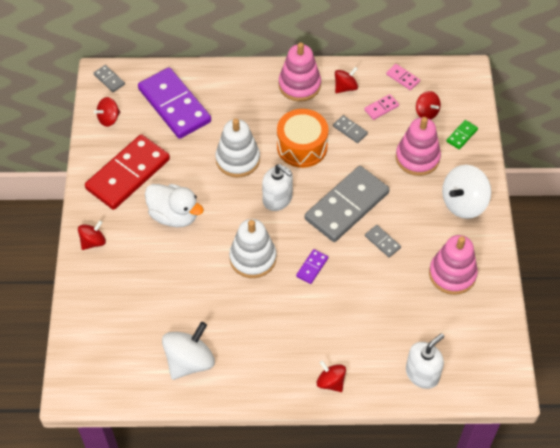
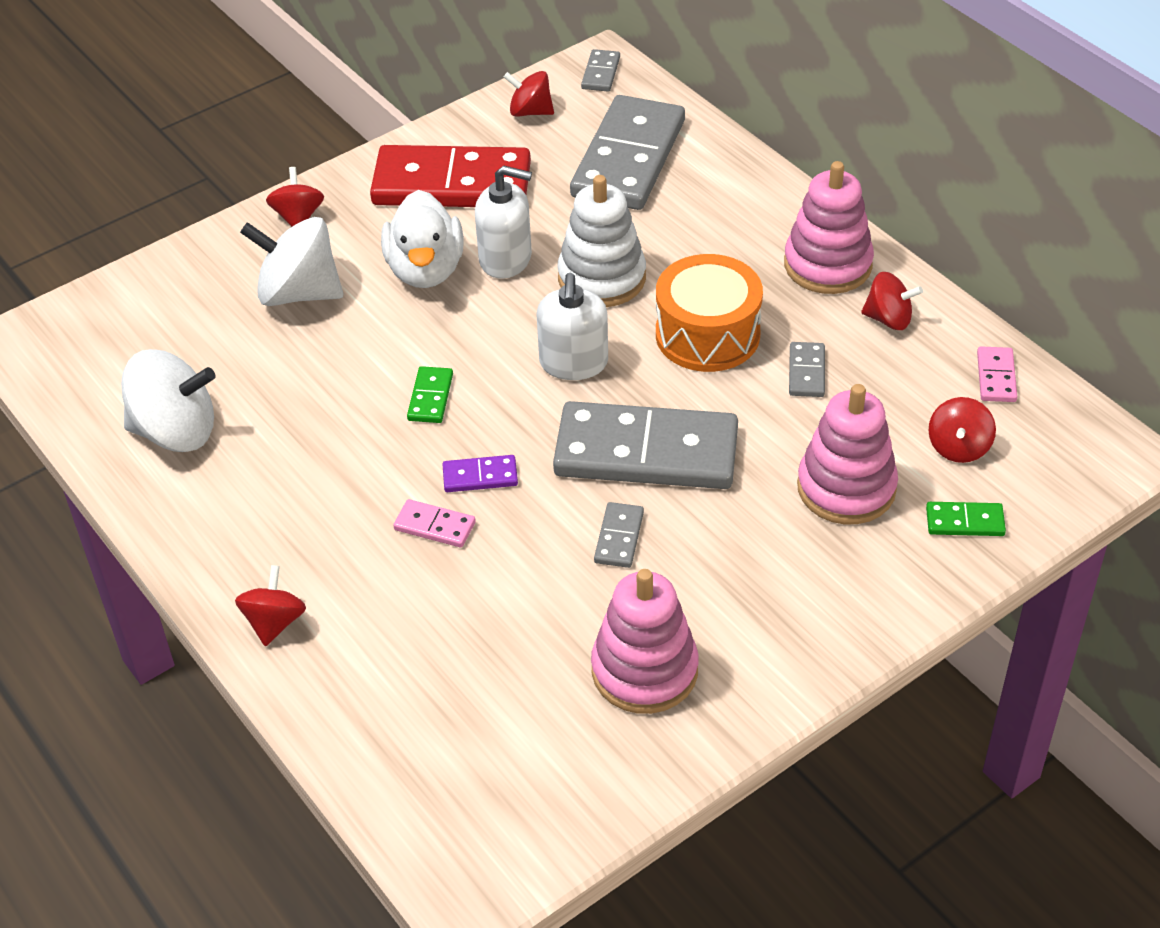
camera: 55 degrees right, 10 degrees down
(93, 242) = (298, 217): red spinning top -> red spinning top turned 105 degrees counterclockwise
(174, 105) = (629, 159): purple domino -> grey domino
(253, 258) = (430, 397): white stacking toy -> green domino
(381, 108) = (899, 385): pink domino -> pink domino (435, 526)
(422, 374) = (393, 740): white soap dispenser -> white soap dispenser (505, 259)
(463, 203) = (817, 604): white spinning top -> white spinning top (299, 293)

